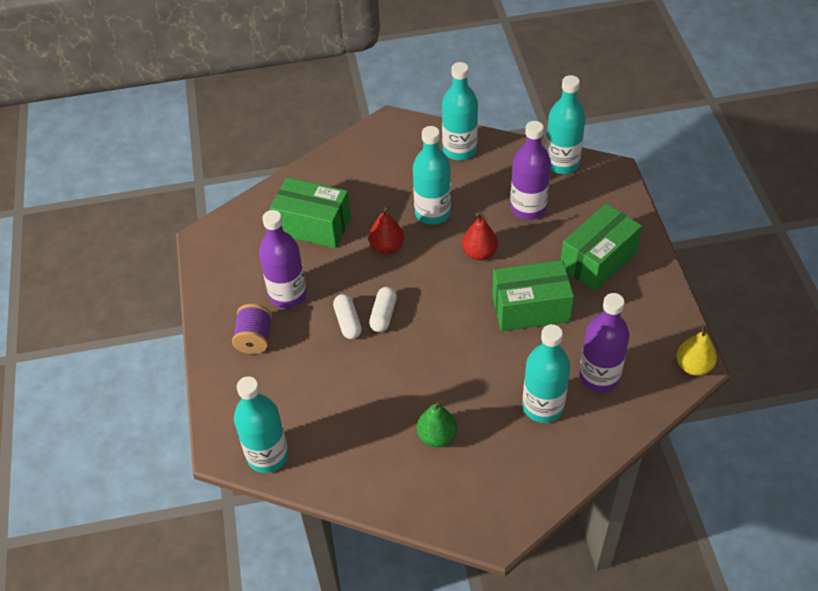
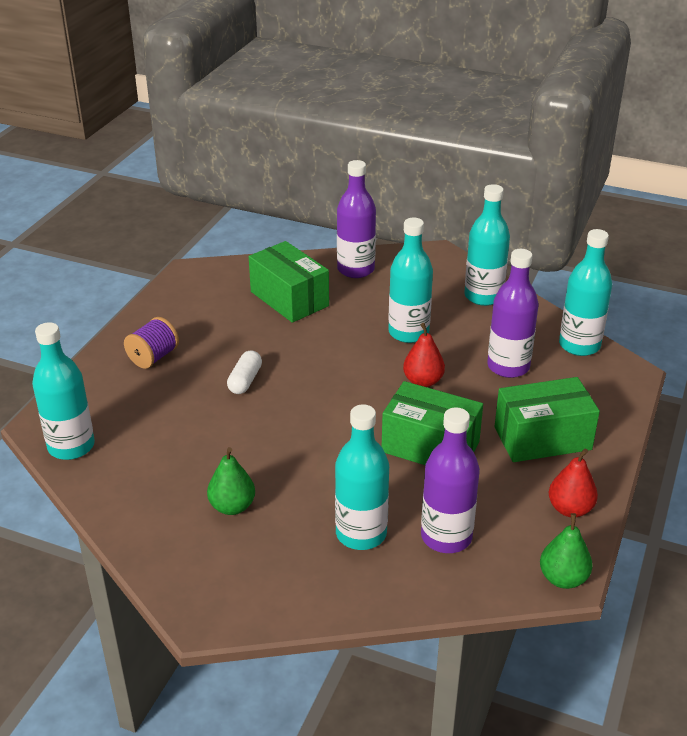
camera: 30 degrees right, 15 degrees down
(288, 295) = (215, 338): purple bottle -> purple bottle (355, 269)
(383, 315) = (282, 389): white capsule -> none
(387, 247) = (339, 341): red pear -> red pear (570, 509)
(693, 366) = (563, 578): yellow pear -> green pear

